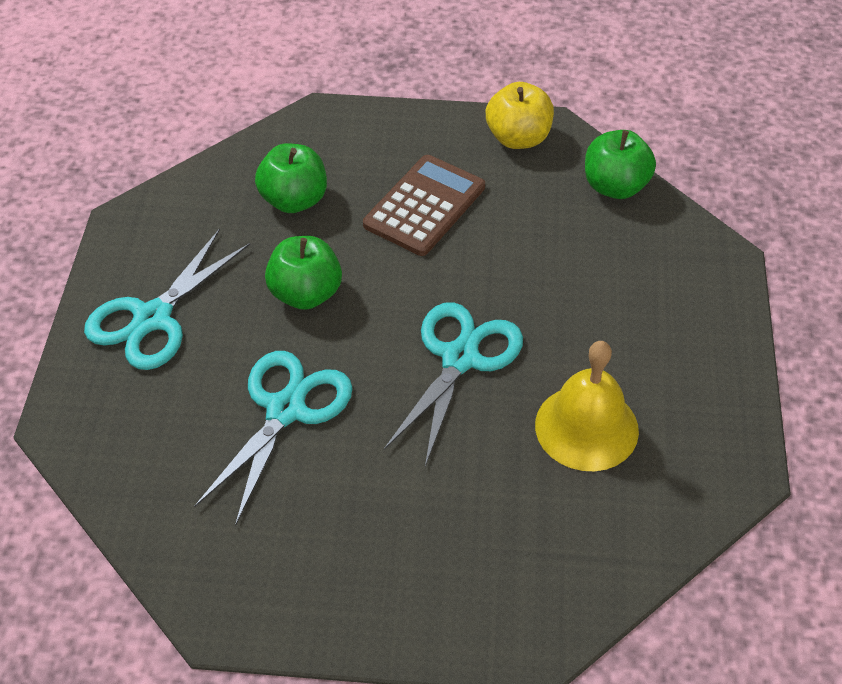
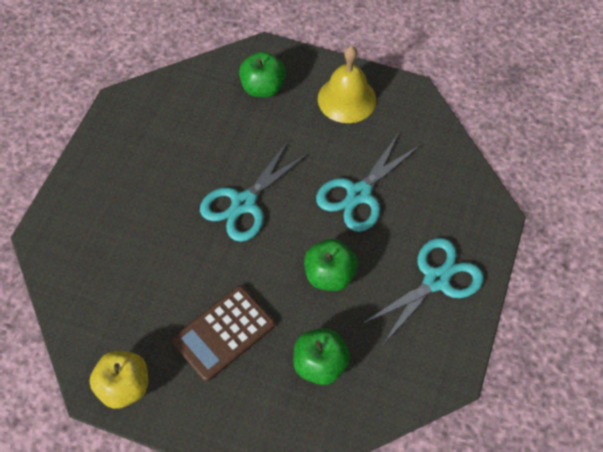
camera: 165 degrees left, 10 degrees up
(586, 427) = (188, 144): yellow bell -> yellow bell (347, 99)
(615, 186) = (77, 316): green apple -> green apple (263, 88)

